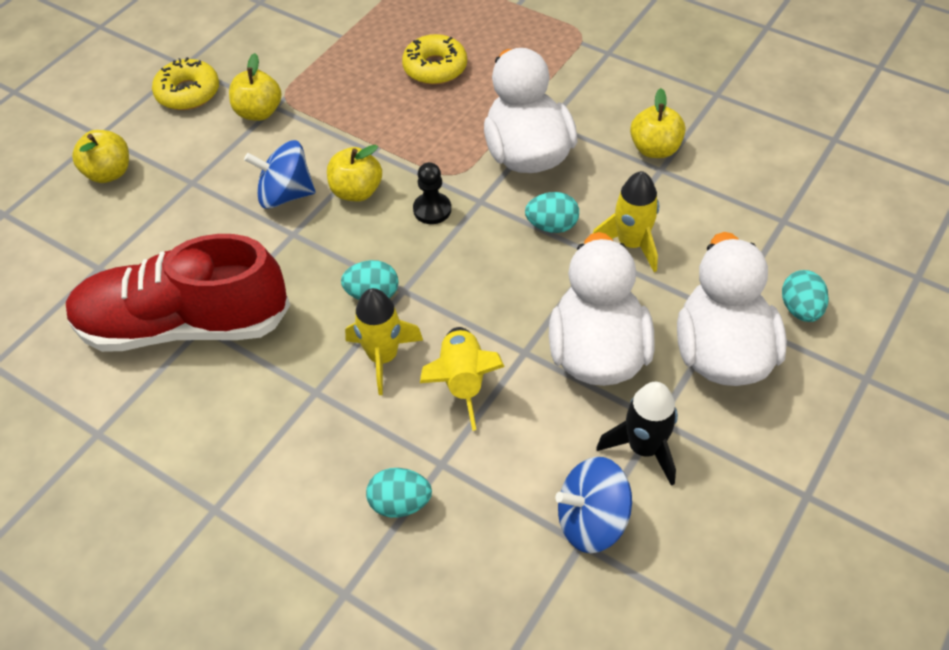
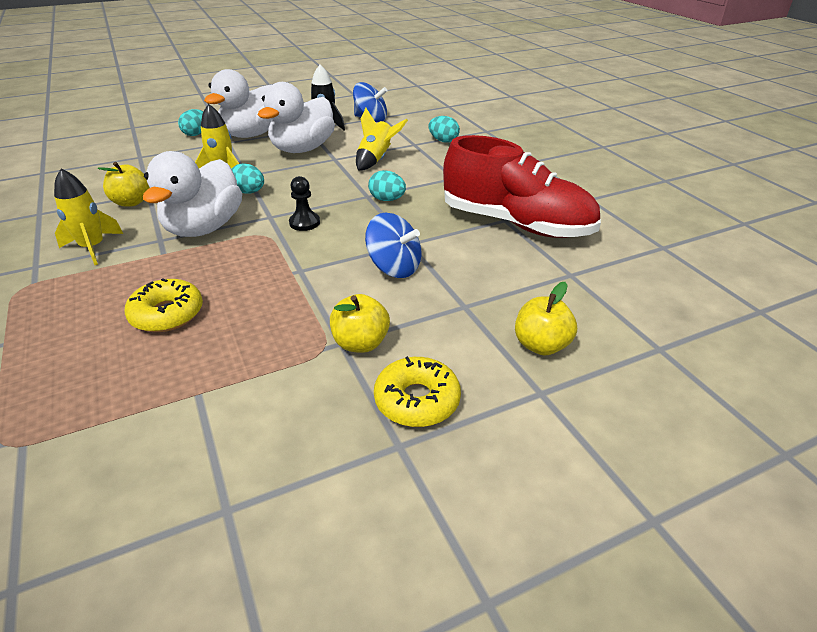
camera: 150 degrees left, 15 degrees down
(356, 191) = (341, 250): yellow apple -> none
(383, 357) = (407, 177): yellow rocket -> yellow rocket (93, 248)

